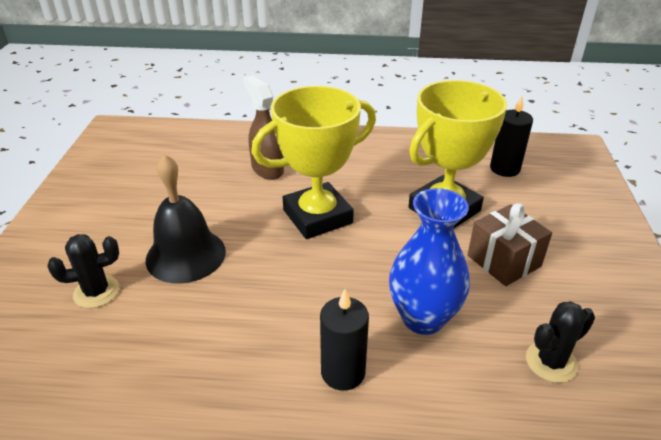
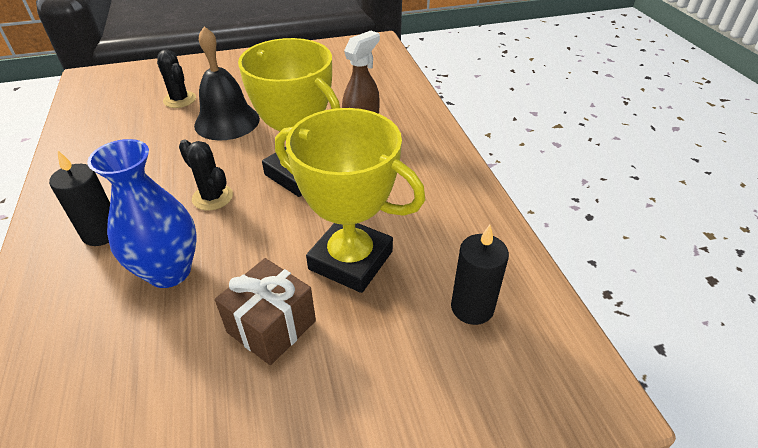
camera: 70 degrees right, 5 degrees up
(551, 362) = (111, 385): black cactus -> black cactus (212, 197)

